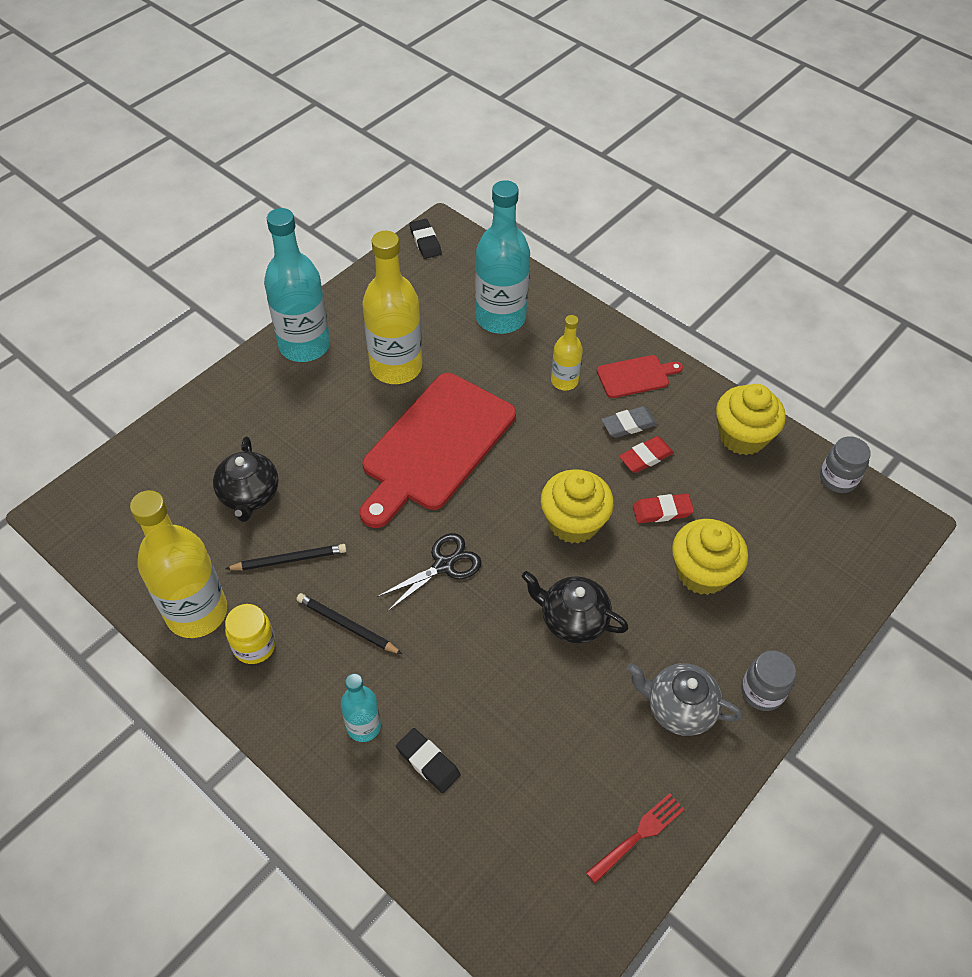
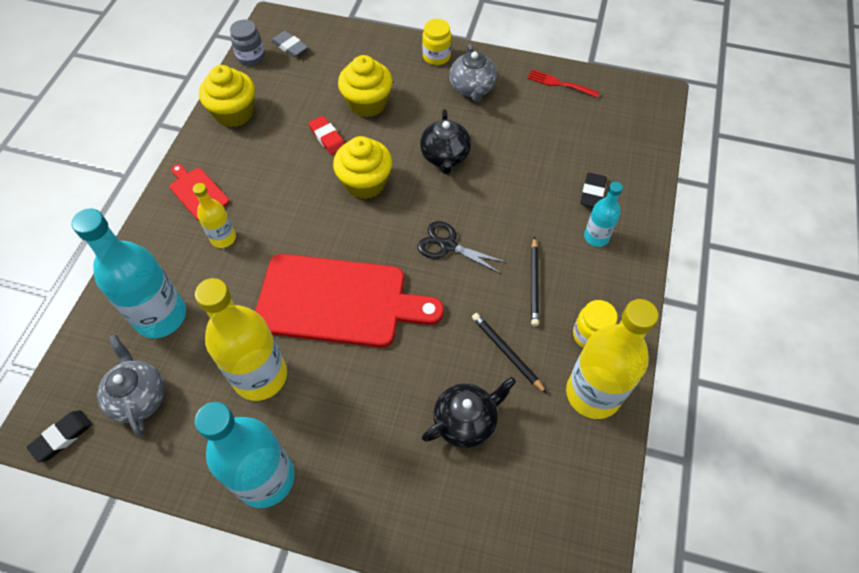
camera: 115 degrees left, 5 degrees up
(429, 289) = (139, 397): none -> grey teapot
(628, 425) = (253, 181): grey eraser -> grey eraser (290, 46)
(646, 457) = (281, 161): red eraser -> none
(762, 692) = (436, 56): grey jar -> yellow jar

